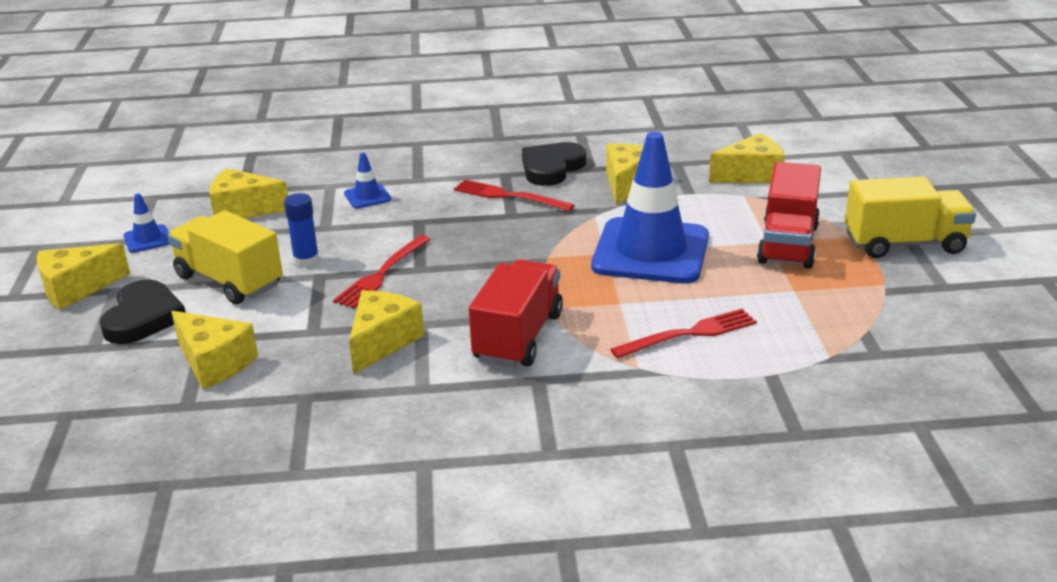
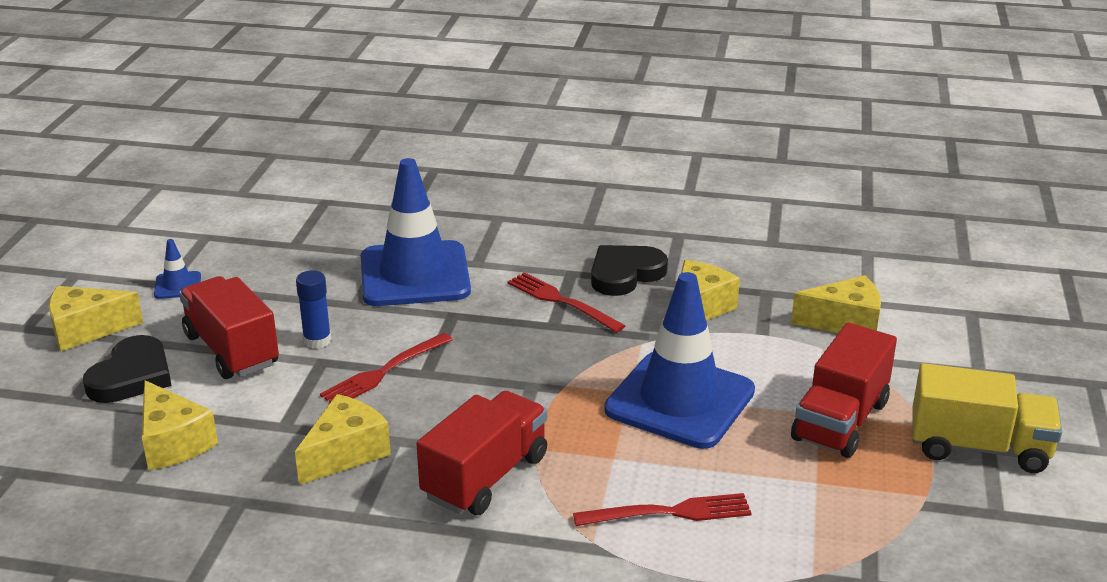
camera: 15 degrees right, 0 degrees up
(229, 281) = (232, 350): yellow truck -> red truck
(243, 209) = (284, 267): yellow cheese -> none
(367, 196) = (415, 275): blue traffic cone -> blue traffic cone, size x2.44

